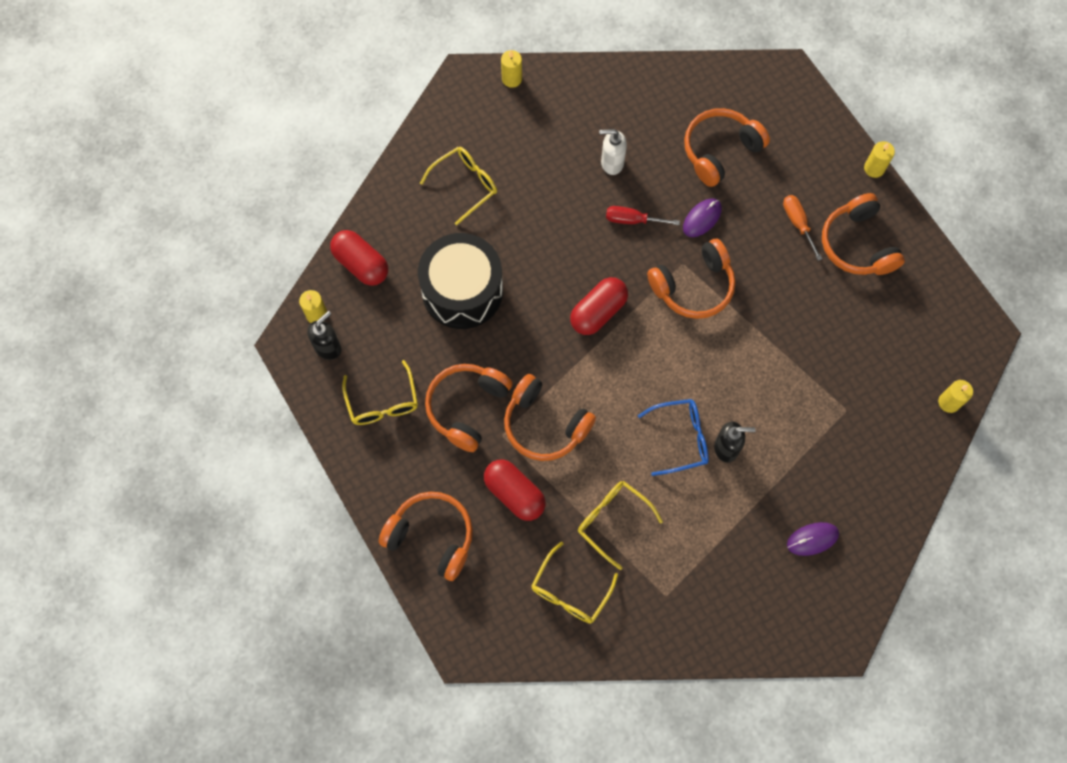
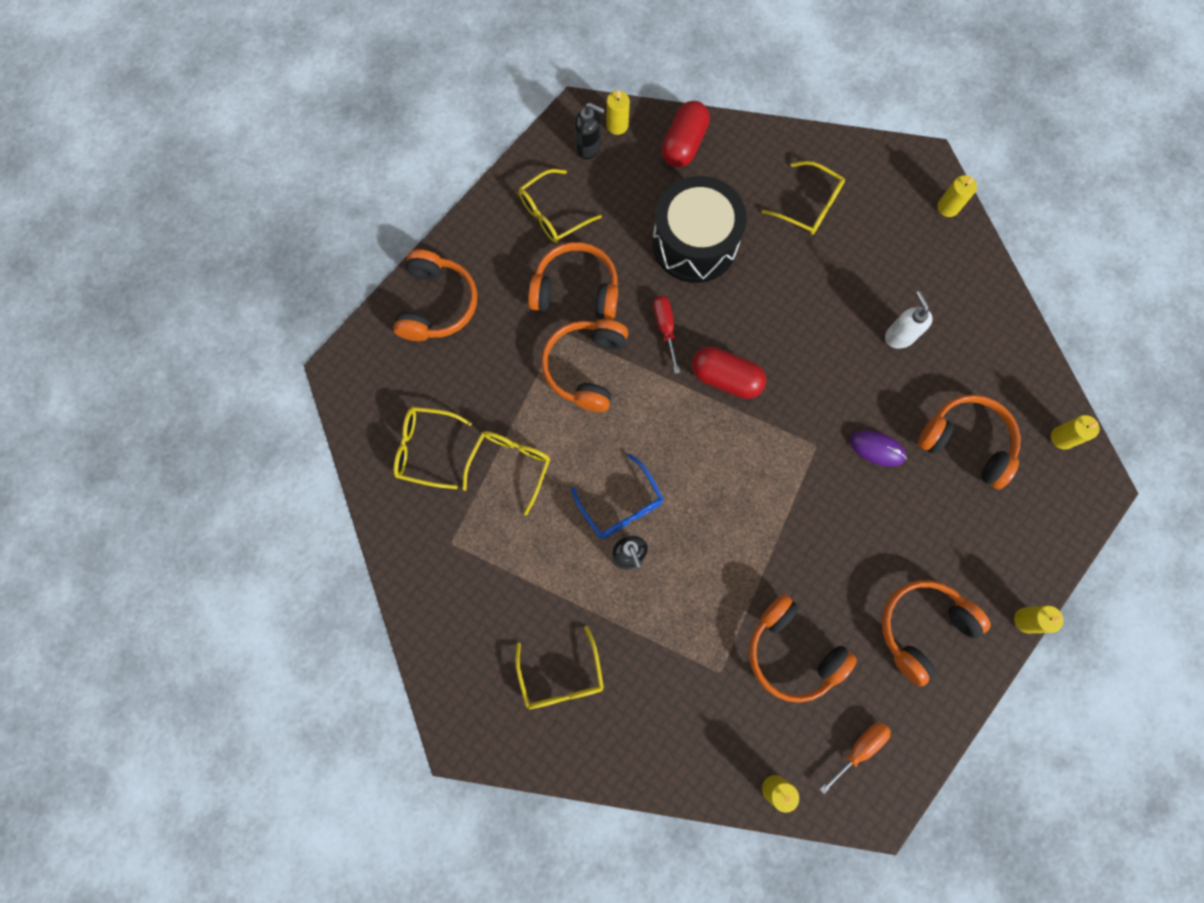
camera: 70 degrees right, 5 degrees up
(514, 494) = (505, 364): red capsule -> none
(632, 220) = (843, 378): red screwdriver -> red screwdriver (665, 328)
(693, 286) = (795, 465): orange headphones -> orange headphones (792, 652)
(740, 81) = (1062, 438): none -> yellow candle
(798, 223) = (918, 553): orange screwdriver -> orange screwdriver (859, 748)
(812, 539) = (561, 677): purple mouse -> yellow glasses

